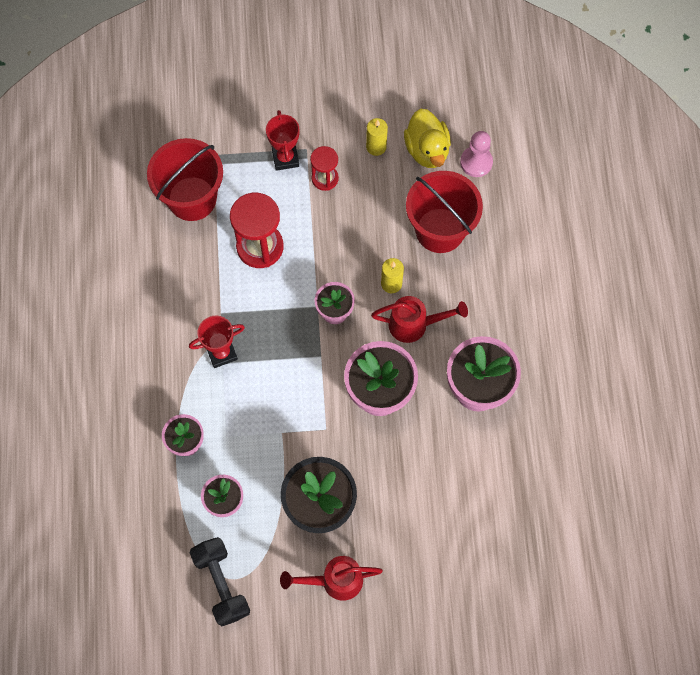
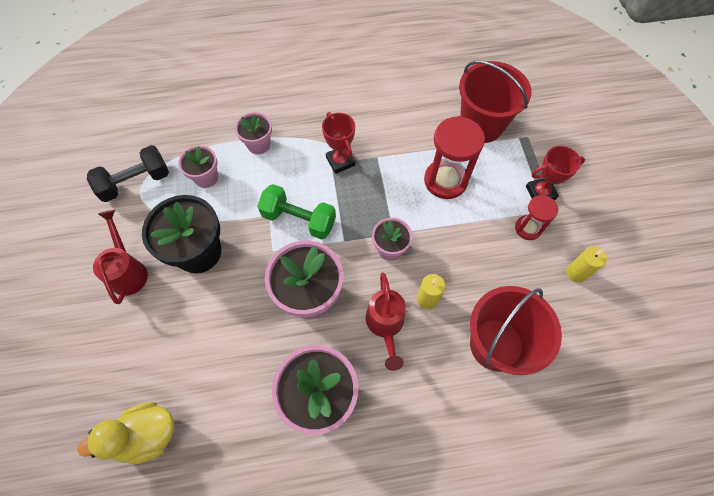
camera: 85 degrees right, 5 degrees down
(291, 401) = (299, 219): none -> green dumbbell
(427, 150) = (587, 324): yellow duck -> yellow duck (147, 435)
(476, 162) = (587, 380): pink pawn -> none

